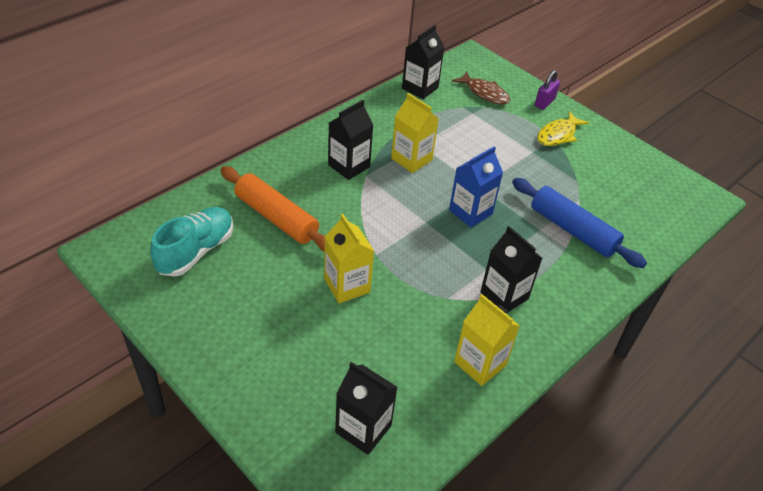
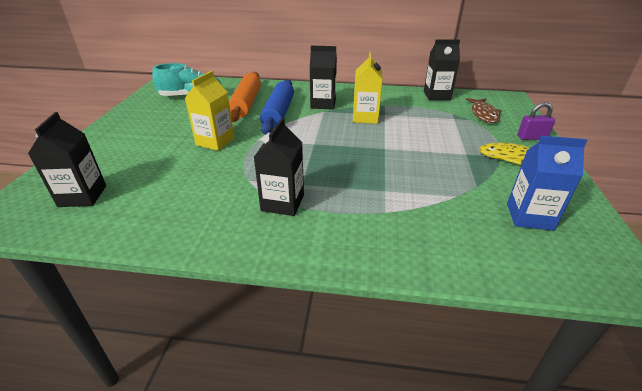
camera: 55 degrees right, 10 degrees down
(470, 212) = (352, 155): blue carton -> blue carton (529, 216)
(480, 363) = (191, 220): yellow carton -> none
(572, 230) = (412, 207): blue rolling pin -> blue rolling pin (278, 113)

